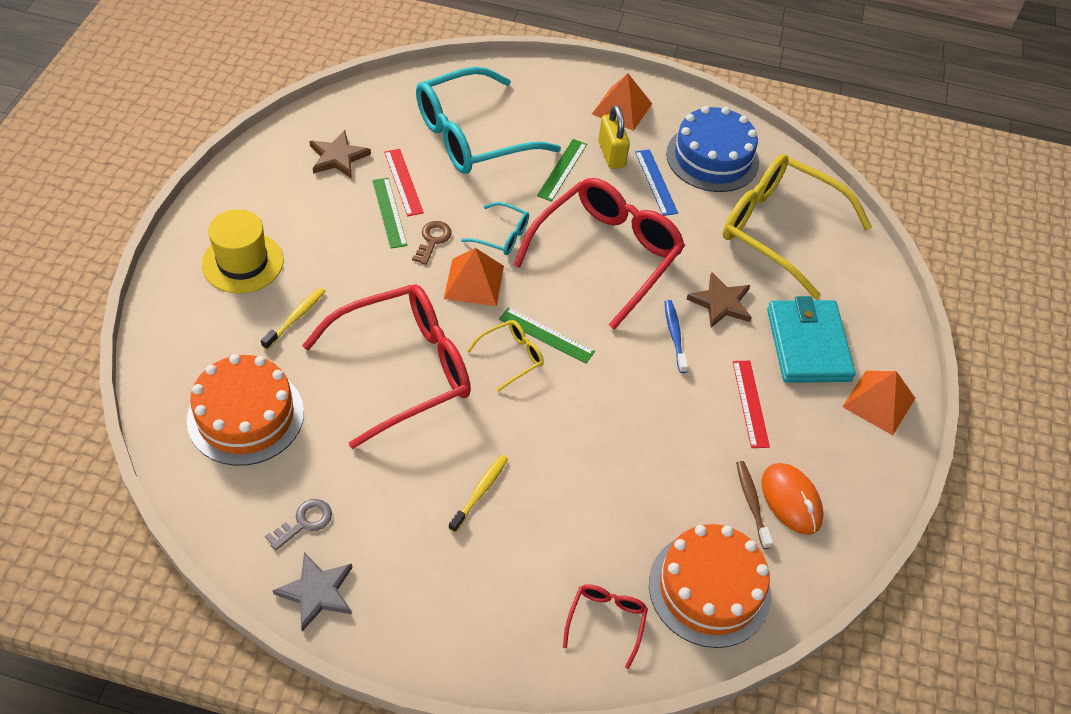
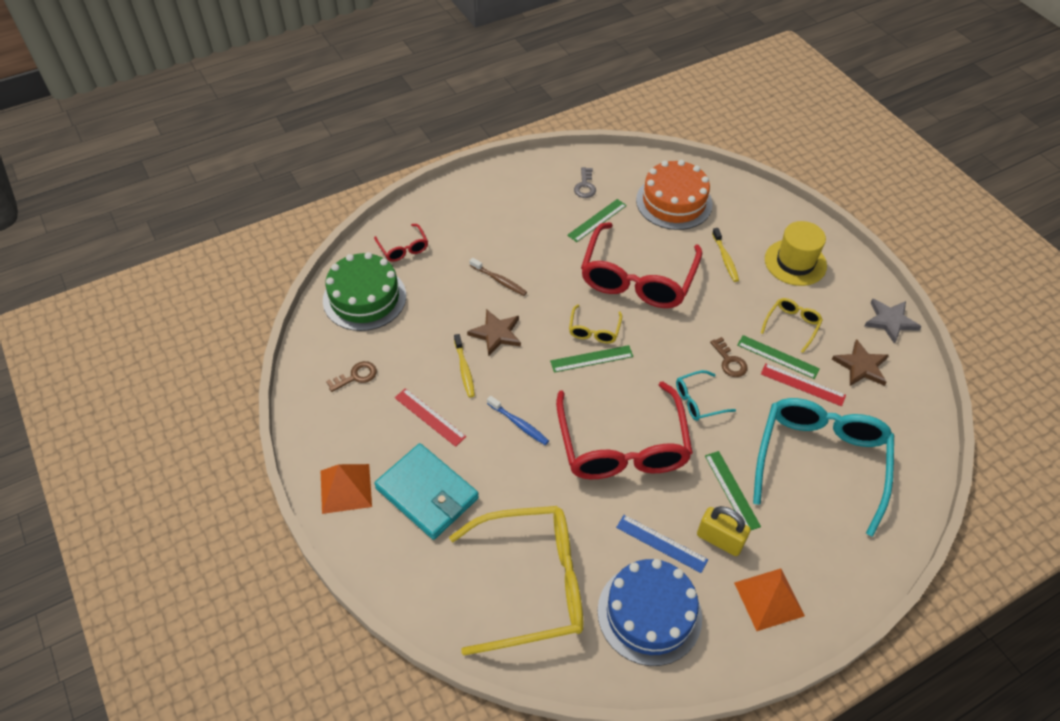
camera: 140 degrees right, 0 degrees up
(317, 592) = (543, 169): grey star -> grey star (890, 321)
(337, 222) = (792, 325): none -> yellow glasses
(353, 466) = (597, 220): none -> green ruler
(474, 282) = (671, 356): orange pyramid -> none
(479, 492) = (525, 254): yellow toothbrush -> yellow toothbrush (464, 369)
(709, 589) = (364, 298): orange cake -> green cake
(721, 303) = (513, 475): brown star -> brown star (496, 333)
(752, 503) = (377, 357): brown toothbrush -> brown toothbrush (499, 280)
(791, 500) = (356, 376): orange mouse -> brown key

